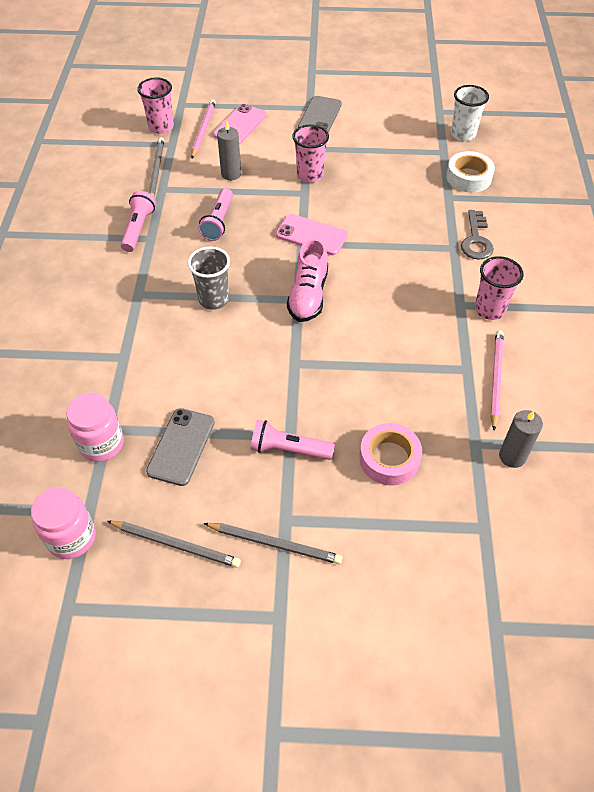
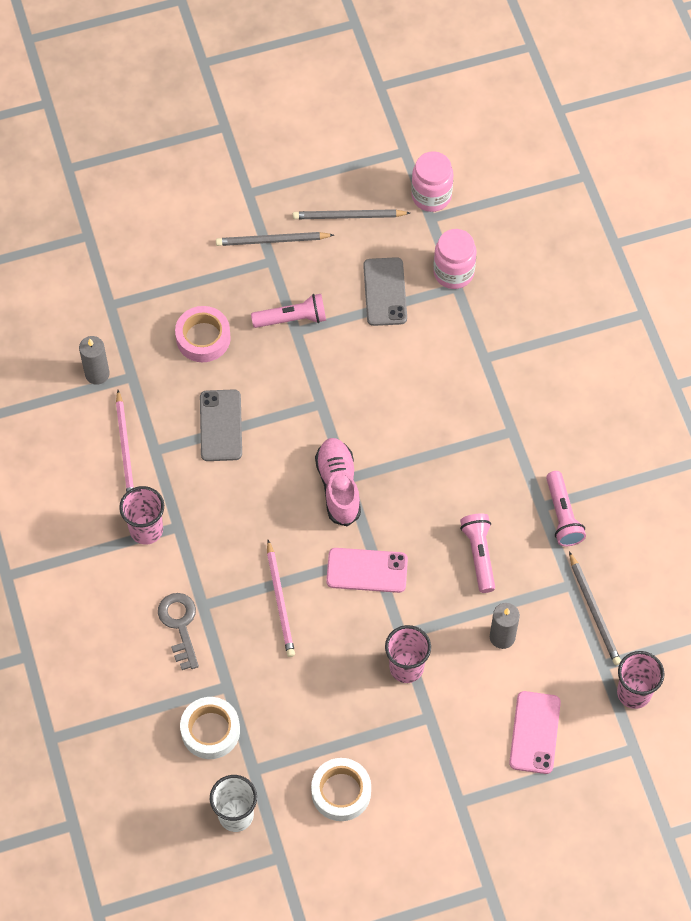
camera: 160 degrees right, 10 degrees up
(203, 130) = (577, 706): pink pencil -> pink pencil (280, 601)
(213, 299) = (432, 449): grey cup -> none
(319, 116) = (438, 788): grey phone -> grey phone (221, 425)
(386, 129) = (341, 792): none -> white tape

